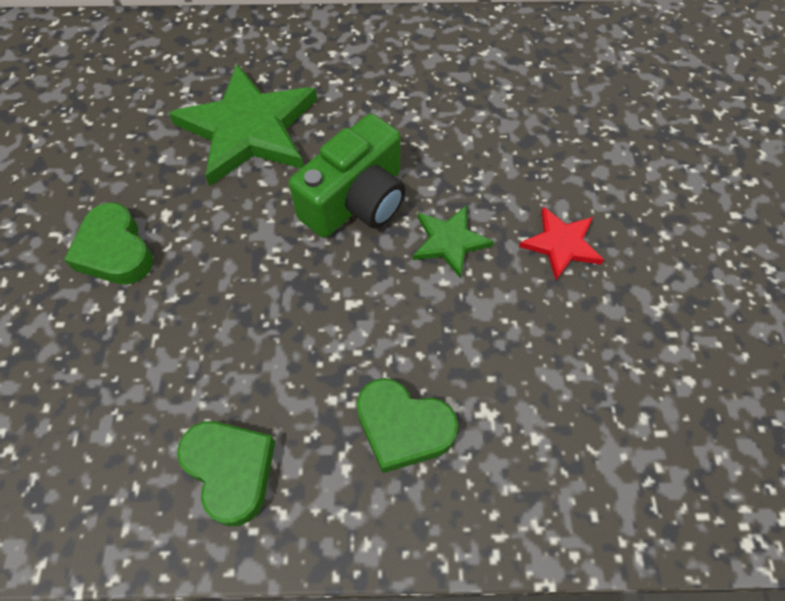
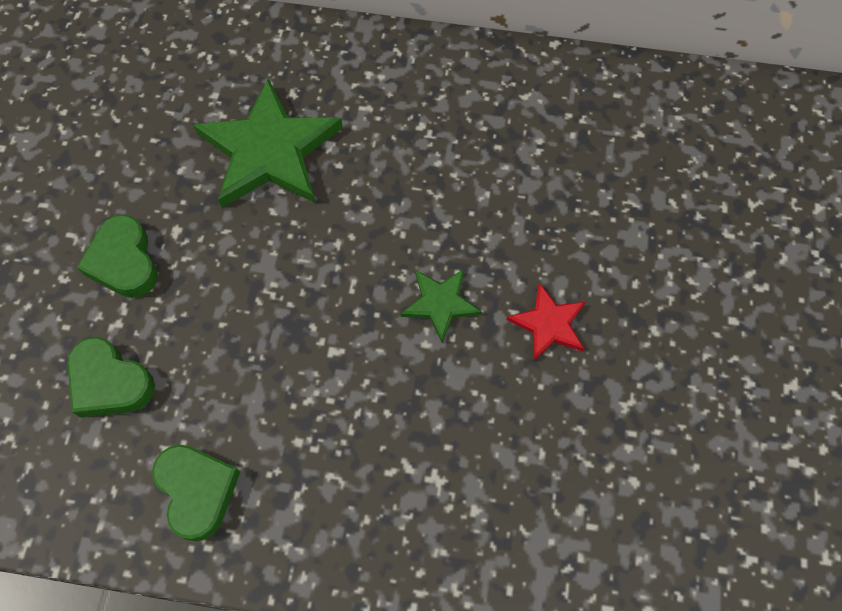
camera: 10 degrees right, 5 degrees up
(356, 201) = (359, 246): green camera -> none
(403, 427) = (356, 479): green heart -> green heart (110, 382)

